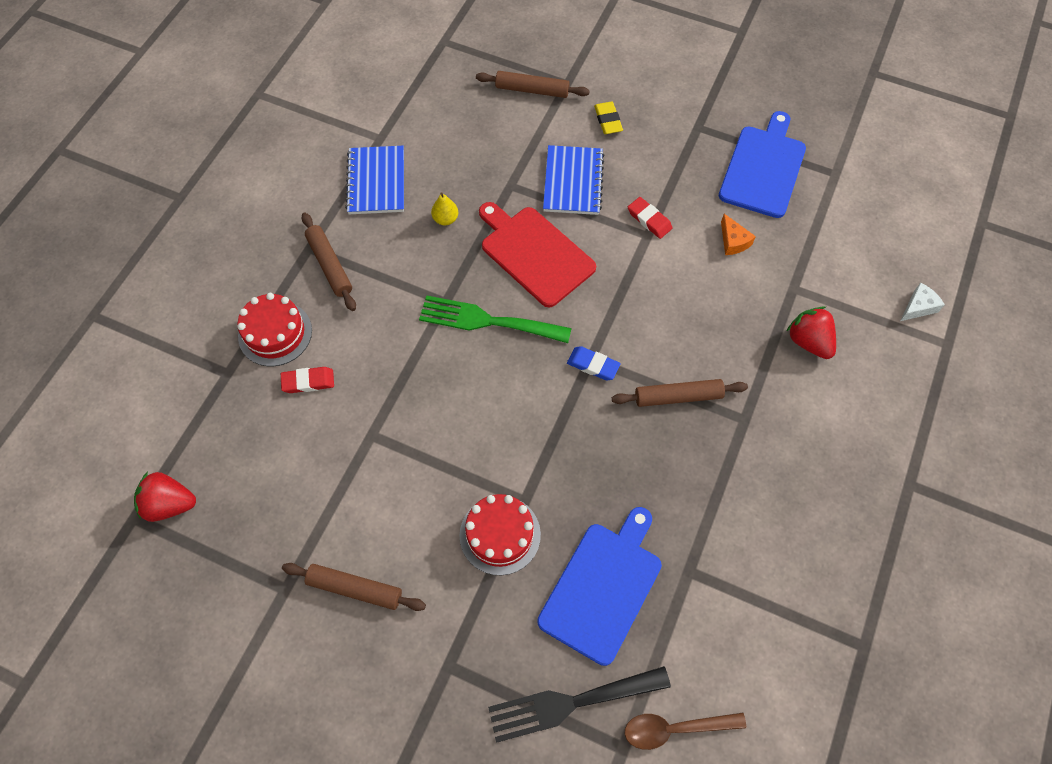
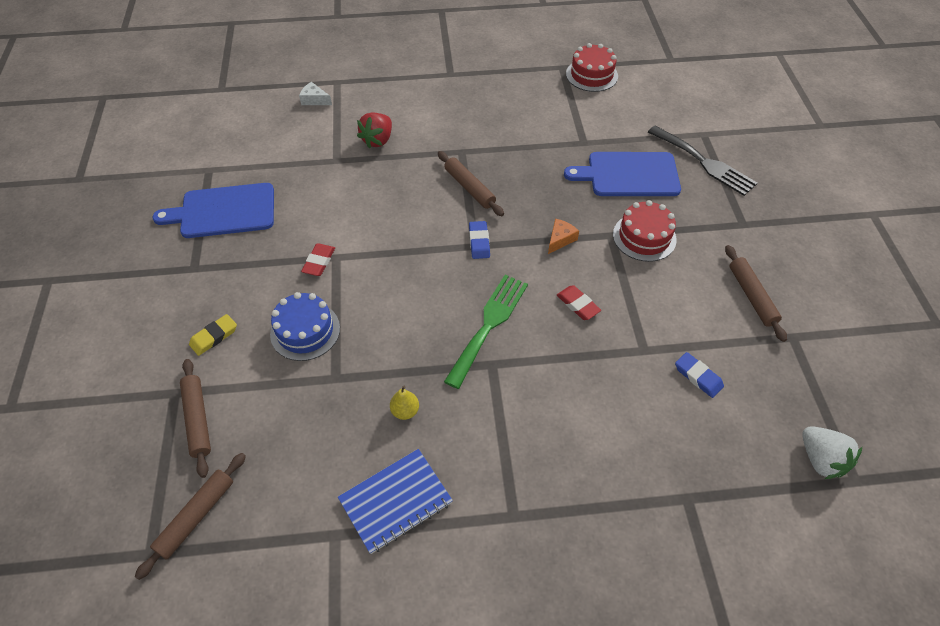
camera: 120 degrees left, 10 degrees down
(169, 504) = (821, 460): red strawberry -> white strawberry
(275, 333) = (620, 483): red cake -> red cake (591, 75)
(308, 381) = (640, 424): red eraser -> red eraser (578, 305)
(313, 462) = (698, 376): none -> blue eraser
(330, 265) = (519, 482): brown rolling pin -> brown rolling pin (196, 516)
(487, 321) = (489, 325): green fork -> green fork turned 135 degrees counterclockwise
(534, 253) = (401, 323): red cutting board -> none
(573, 182) = (305, 331): blue notebook -> blue cake
(675, 728) = (673, 118): brown spoon -> none
(733, 241) = (311, 204): orange cheese -> orange cheese (560, 239)

